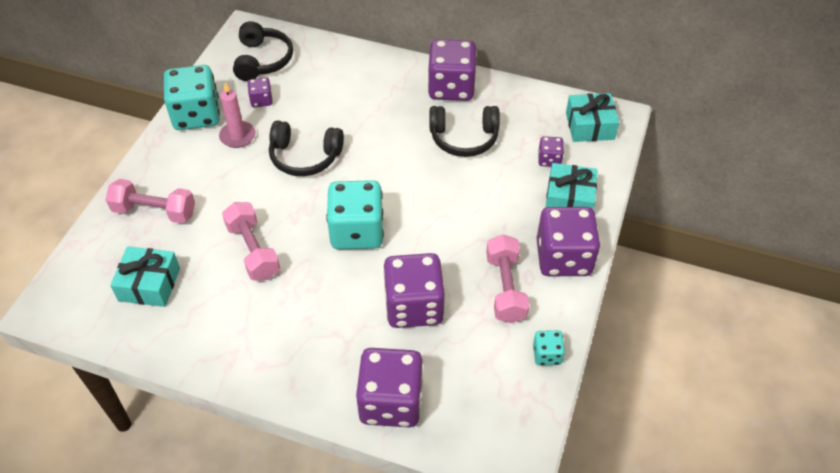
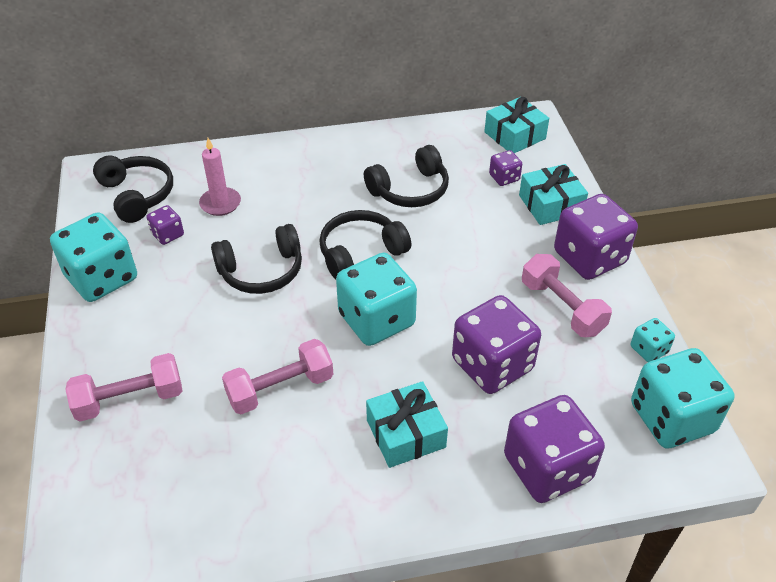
camera: 30 degrees left, 5 degrees down
(149, 284) = (186, 481): turquoise gift -> turquoise gift (406, 433)
(238, 136) = (169, 280): pink candle -> pink candle (220, 203)
(253, 251) = (280, 388): pink dumbbell -> pink dumbbell turned 60 degrees counterclockwise
(386, 174) = (360, 252): none -> black headphones
(451, 88) = (360, 149): purple dice -> none
(518, 416) = (671, 418): none -> turquoise dice

